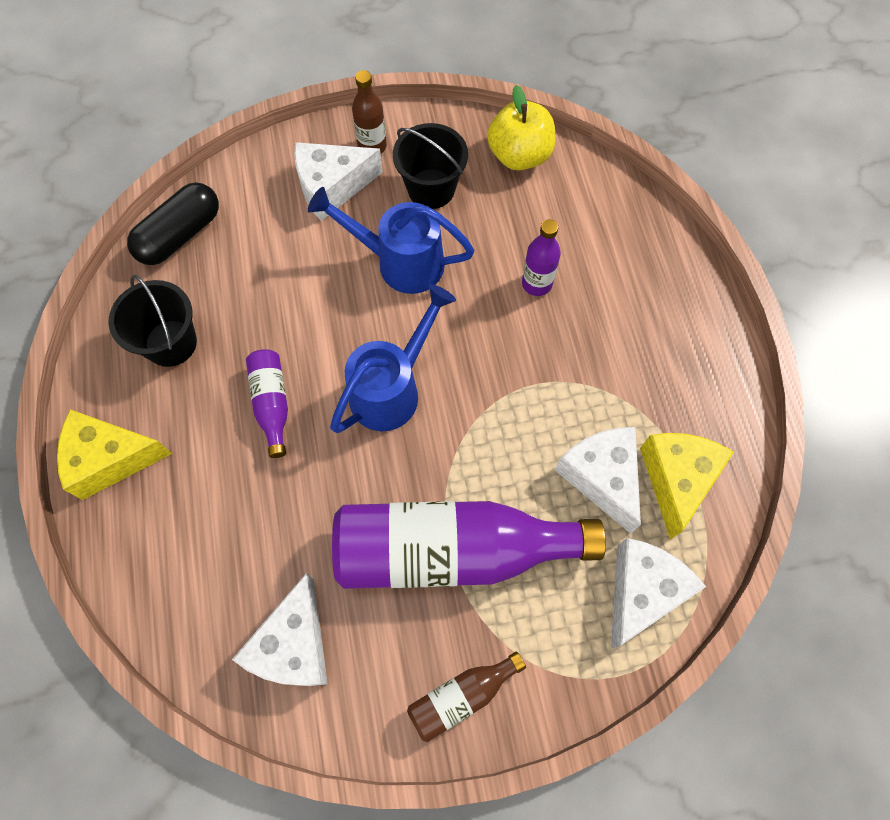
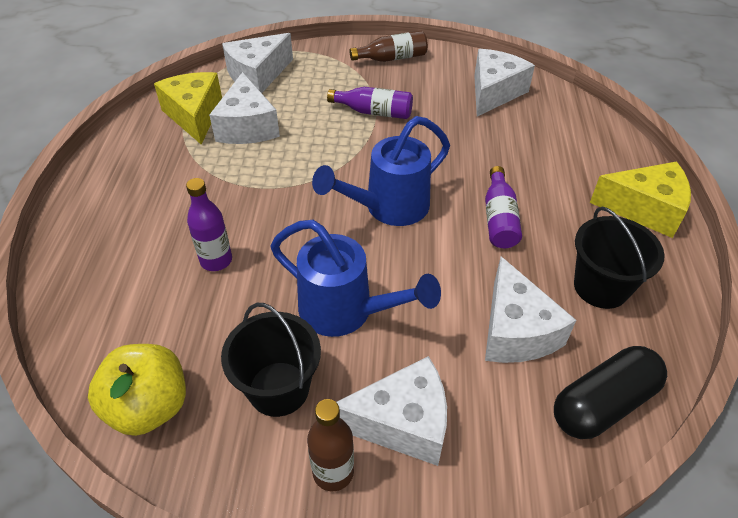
camera: 165 degrees left, 20 degrees down
(250, 279) = (515, 331): none -> white cheese
(452, 551) = (374, 112): purple bottle -> purple bottle, size x0.45
(677, 479) = (195, 116): yellow cheese -> yellow cheese turned 135 degrees clockwise

